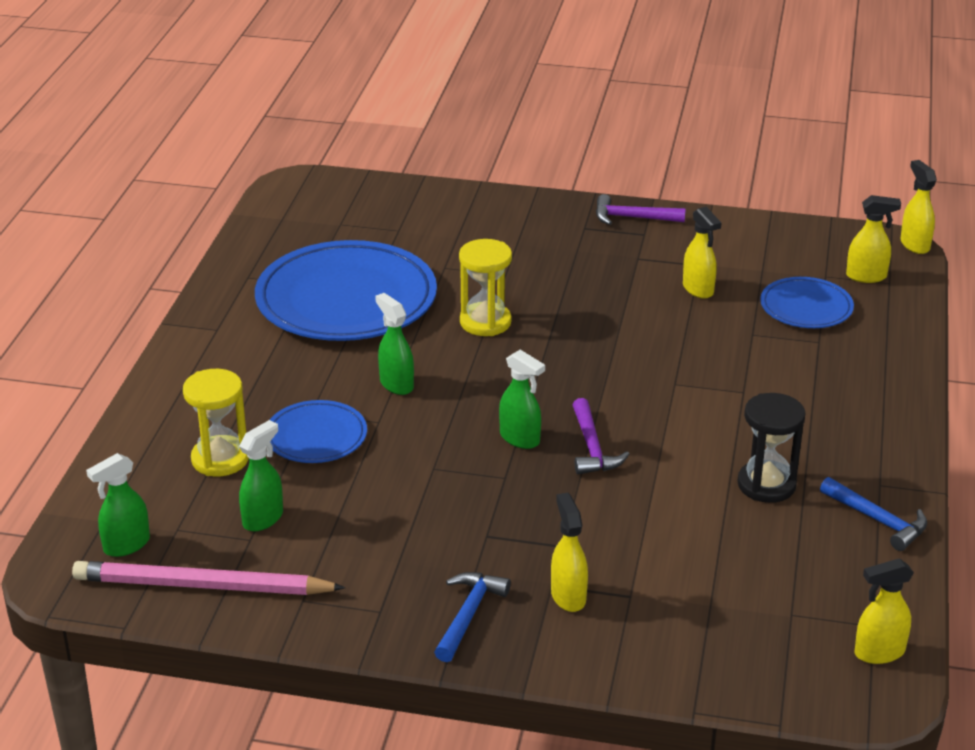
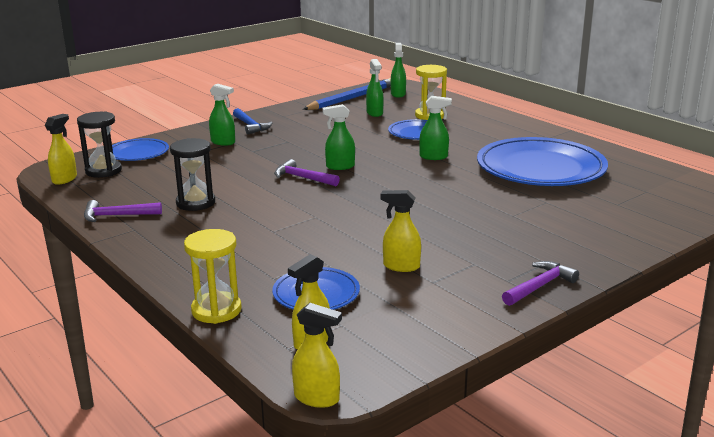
camera: 130 degrees right, 10 degrees down
(203, 585) = (351, 98): pink pencil -> blue pencil
(485, 322) = (462, 192): yellow hourglass -> yellow hourglass (216, 310)
(568, 596) = (223, 142): yellow spray bottle -> green spray bottle
(715, 654) = (138, 153): none -> blue plate
(808, 637) = (103, 171): none -> black hourglass
(878, 520) = (117, 216): blue hammer -> purple hammer

